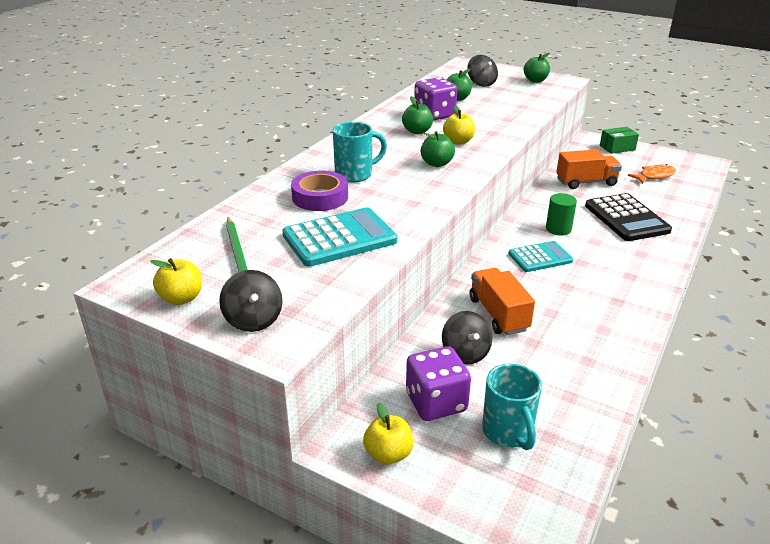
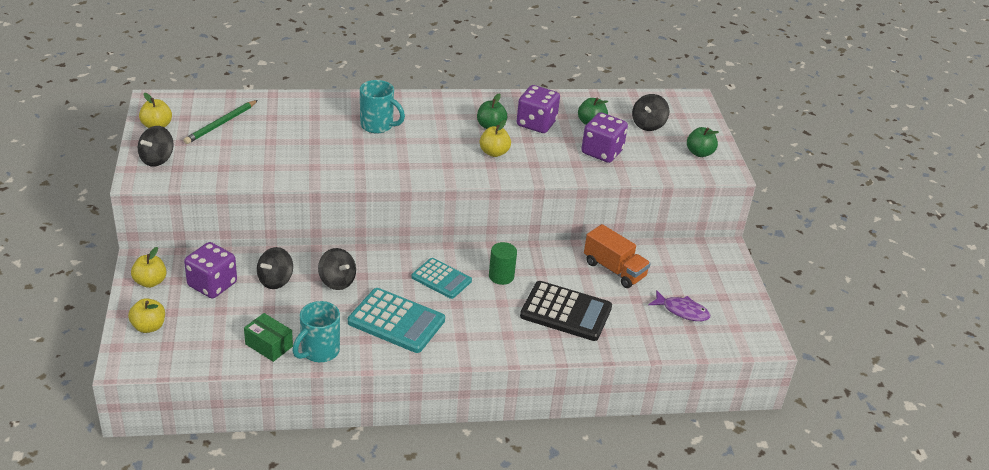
camera: 50 degrees right, 5 degrees up
(320, 197) = (326, 124): purple tape -> none
(339, 238) = (277, 154): turquoise calculator -> turquoise calculator (396, 321)
(436, 163) = (438, 155): green apple -> none
(478, 487) = (149, 327): none -> yellow apple
(498, 314) = (337, 281): orange truck -> black spinning top
(501, 106) = (602, 152): none -> purple dice
(508, 432) = (207, 324): turquoise mug -> turquoise mug (319, 351)
(617, 148) = (723, 271): green box -> green box (269, 345)
(626, 218) = (566, 312): black calculator -> black calculator turned 105 degrees counterclockwise
(654, 176) = (682, 311): orange fish -> purple fish

